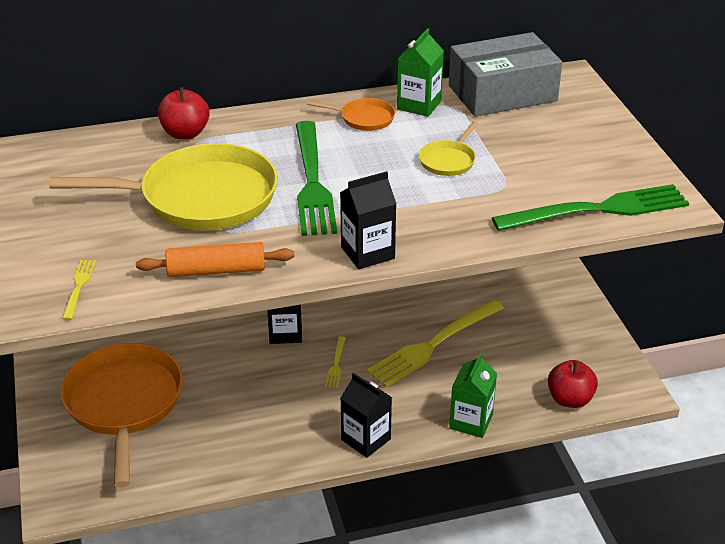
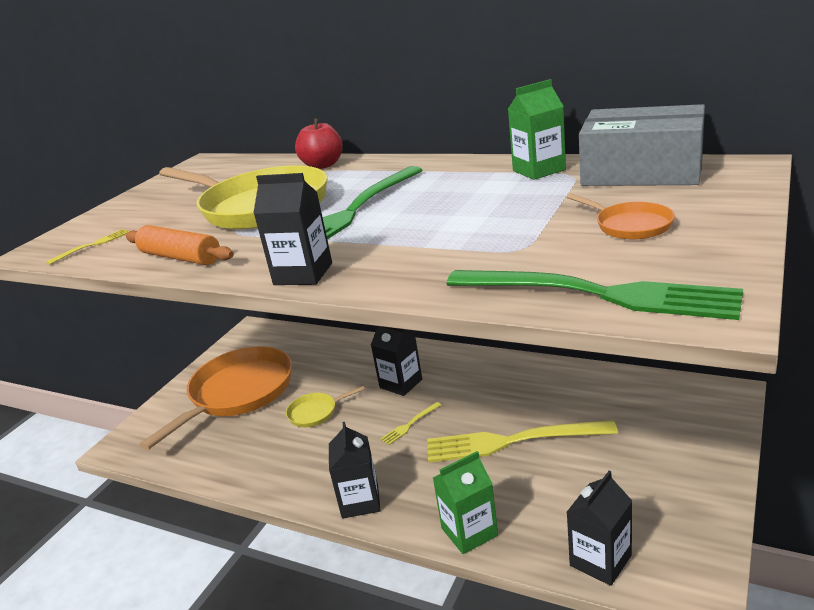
camera: 45 degrees right, 10 degrees down
(364, 118) = (472, 173): orange pan -> orange pan (630, 225)
(448, 160) = (497, 216): yellow pan -> yellow pan (315, 412)
(570, 399) = (600, 560): red apple -> black carton

